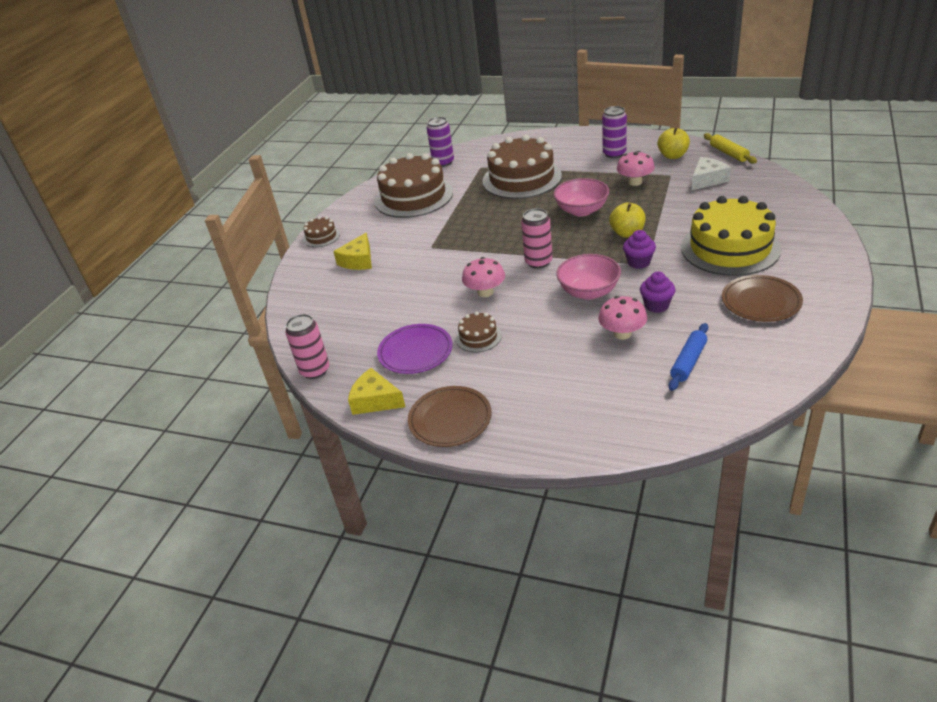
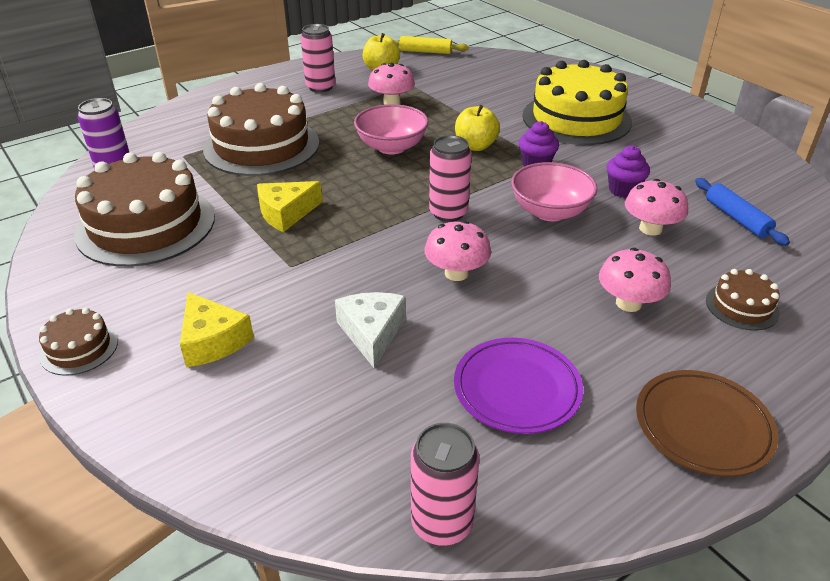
camera: 60 degrees left, 0 degrees up
(375, 400) = (593, 483): yellow cheese -> yellow cheese (286, 213)
(478, 337) = (545, 321): brown cake -> brown cake (742, 306)
(529, 356) = (628, 303): none -> pink mushroom
(614, 154) = (320, 87): purple can -> pink can
(707, 180) = (450, 77): white cheese -> white cheese (372, 333)
(761, 302) = (678, 146): brown plate -> none

